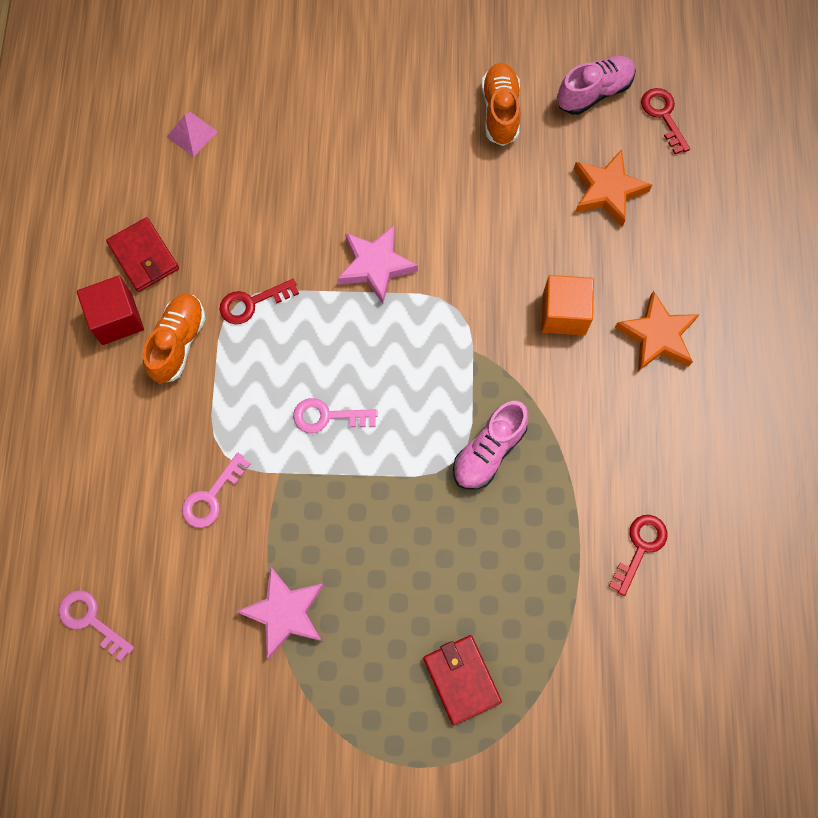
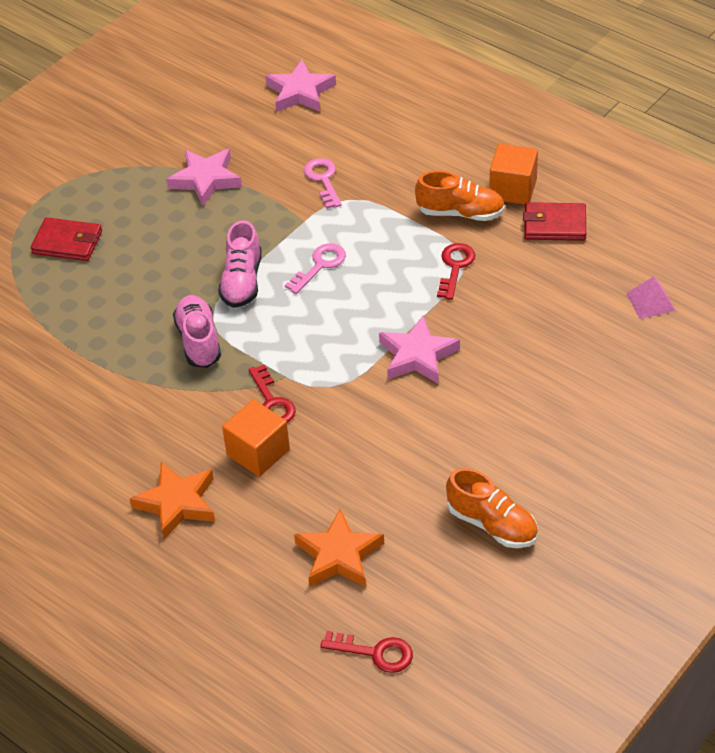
camera: 130 degrees right, 25 degrees down
(91, 620) = (300, 92): pink key -> pink star
(117, 319) = (513, 189): red cube -> orange cube
(178, 343) = (460, 213): orange shoe -> orange shoe turned 45 degrees counterclockwise
(594, 93) = (449, 612): pink shoe -> pink shoe (242, 281)
(640, 547) = (38, 387): red key -> red key (272, 402)

